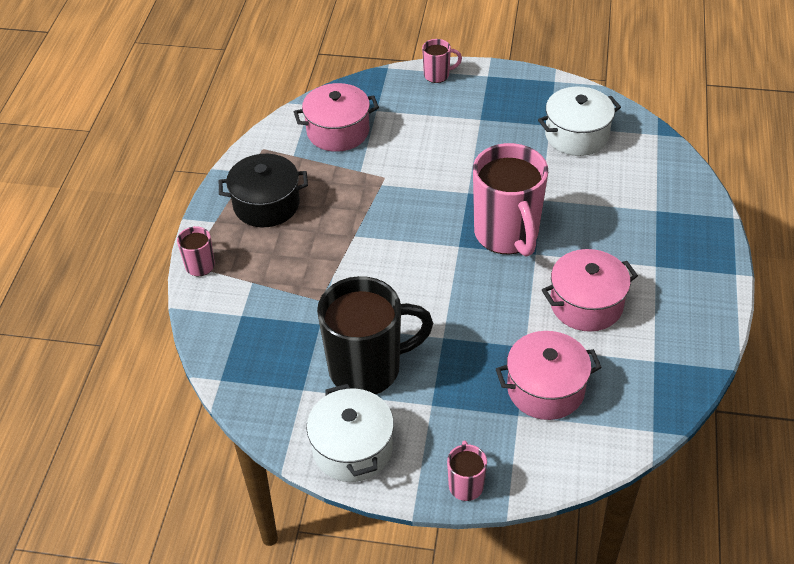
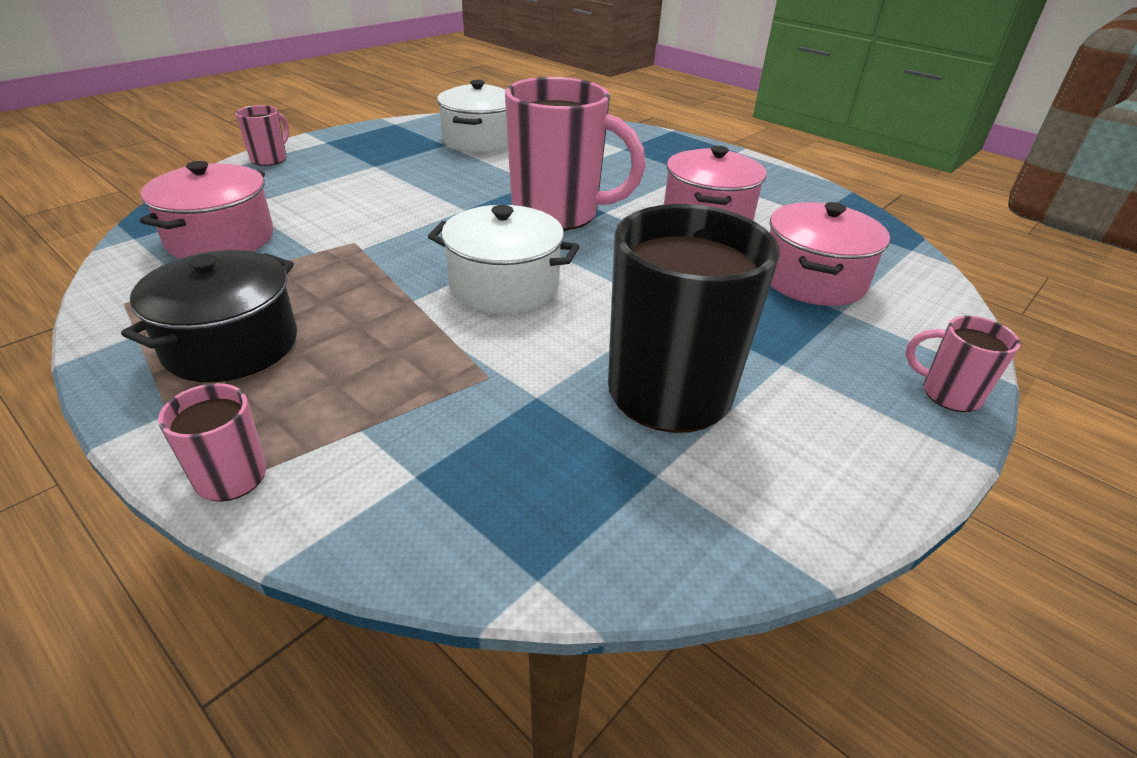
camera: 60 degrees left, 10 degrees down
(352, 448) = (826, 472): white pot -> white pot (504, 286)

